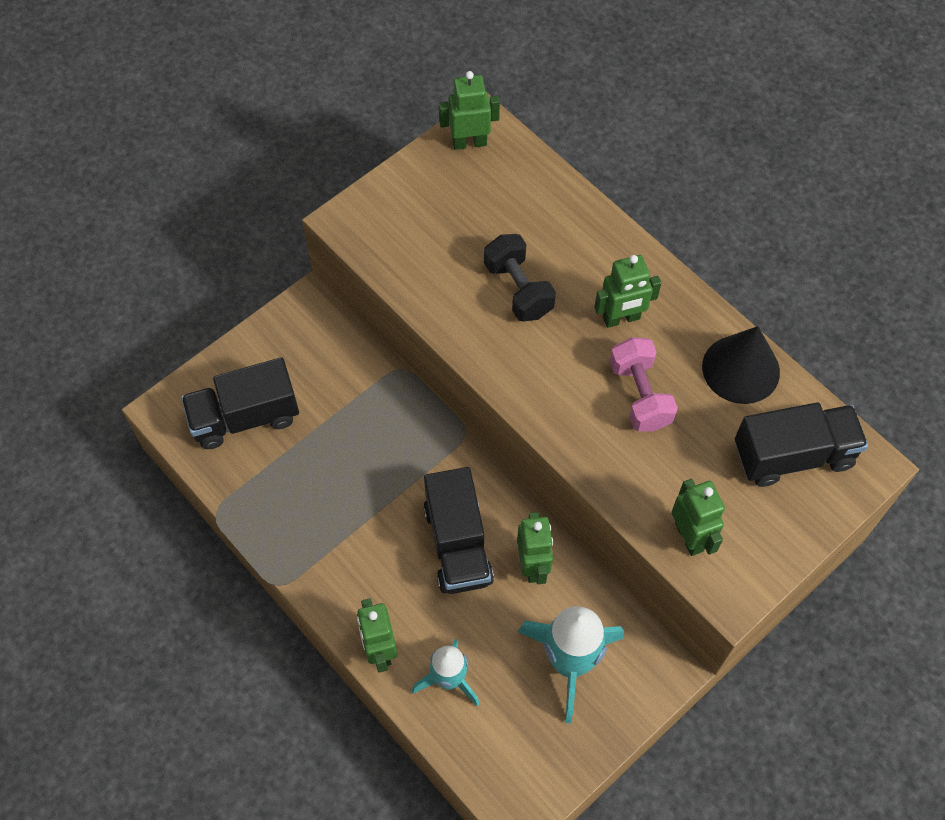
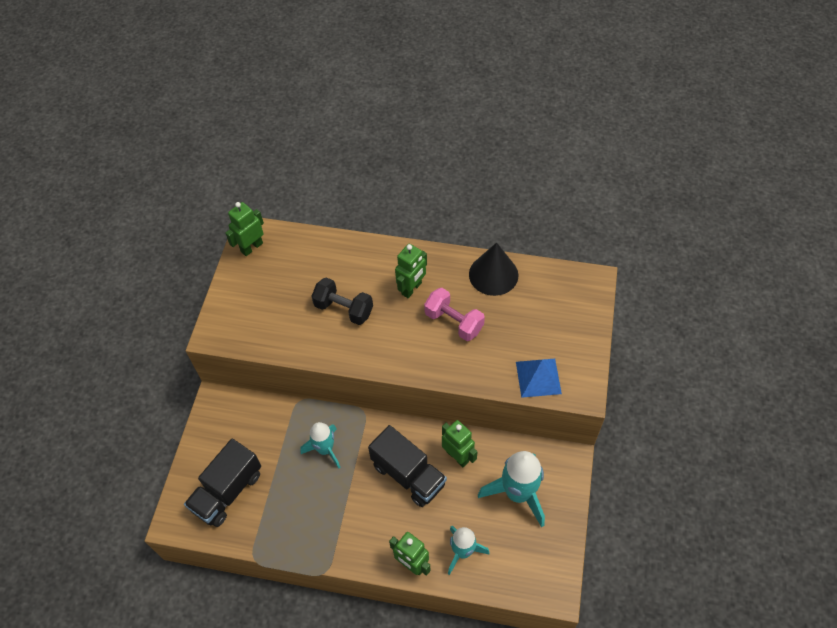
camera: 35 degrees left, 5 degrees down
(386, 446) = (325, 449): none -> turquoise rocket
(689, 537) = (538, 377): green robot -> blue pyramid
(793, 455) = (554, 300): black truck -> none

